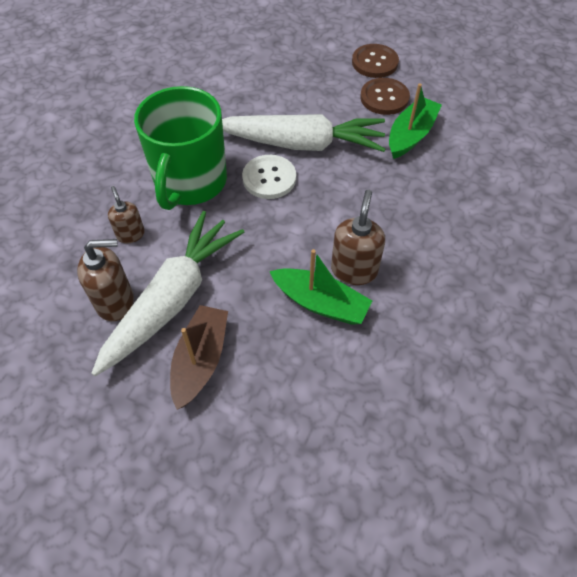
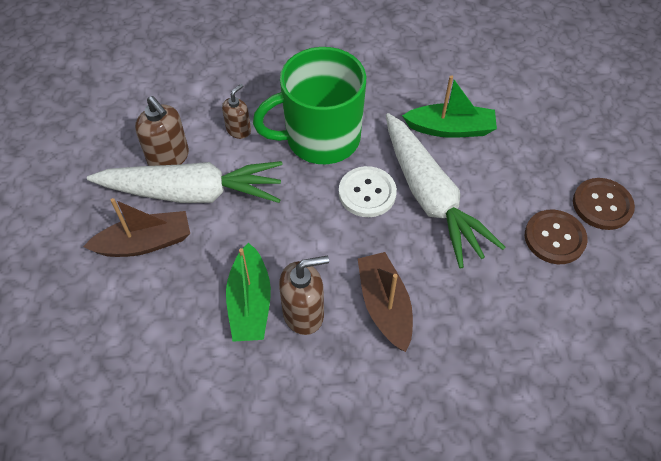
camera: 60 degrees right, 0 degrees up
(379, 216) = (384, 306): none -> brown boat
(411, 135) = (519, 287): green boat -> green boat (450, 128)

